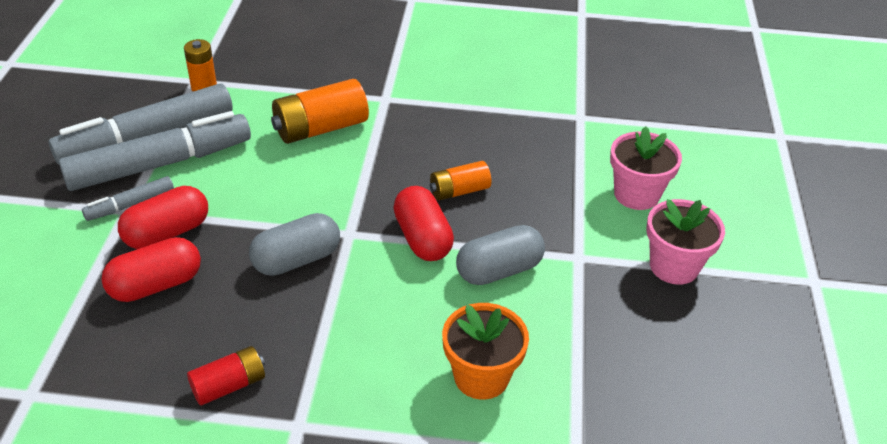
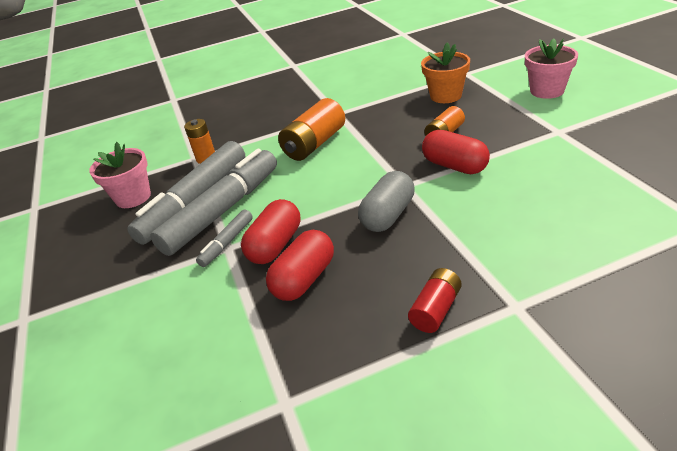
camera: 20 degrees left, 5 degrees down
(481, 377) = (592, 215): orange flower pot -> orange flower pot (446, 96)
(499, 270) = (523, 159): grey capsule -> none
(674, 266) = (615, 111): pink flower pot -> pink flower pot (133, 197)

